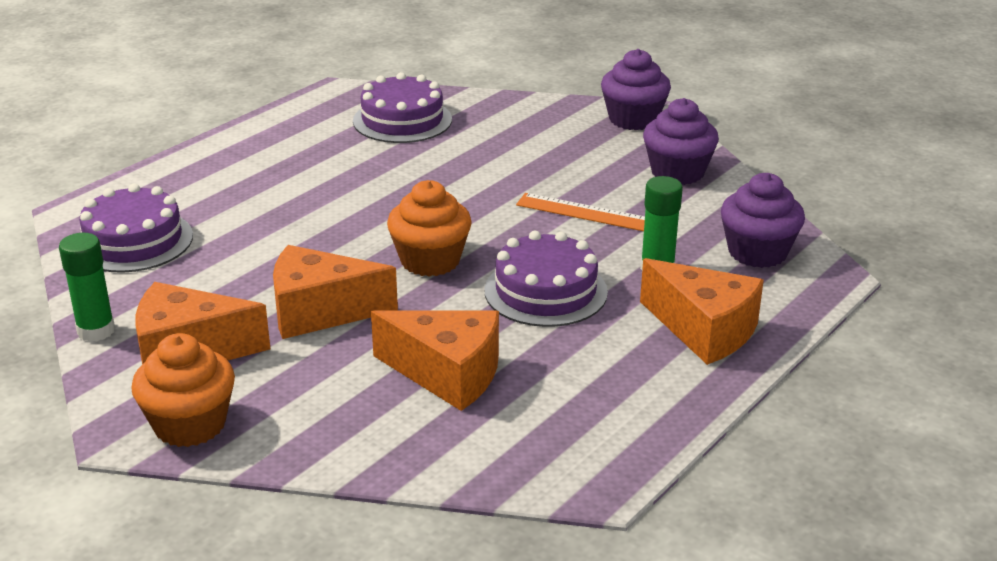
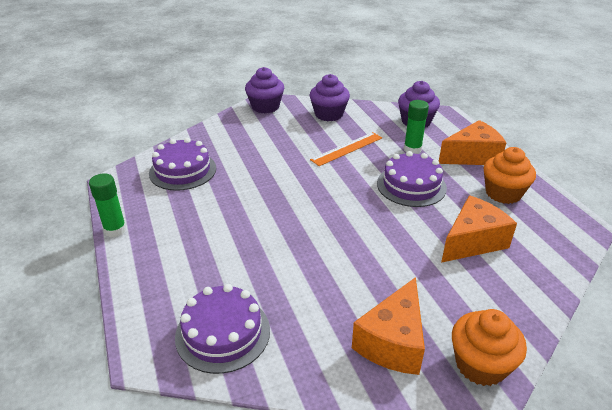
camera: 60 degrees left, 5 degrees up
(96, 331) = (336, 387): green glue stick -> green glue stick (115, 230)
(320, 312) = (381, 269): orange cheese -> none
(430, 260) = (354, 211): orange cupcake -> orange cupcake (503, 193)

